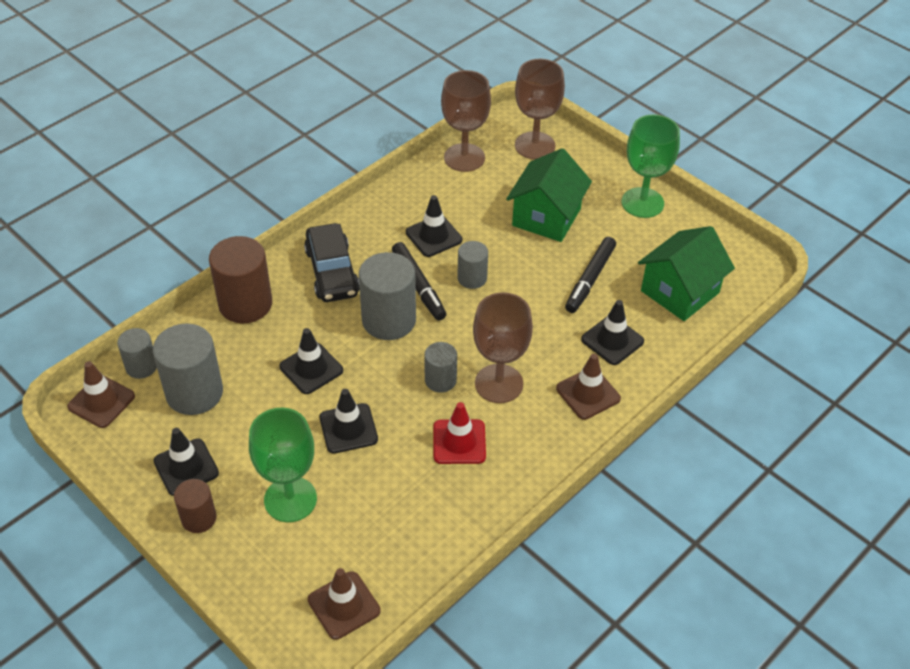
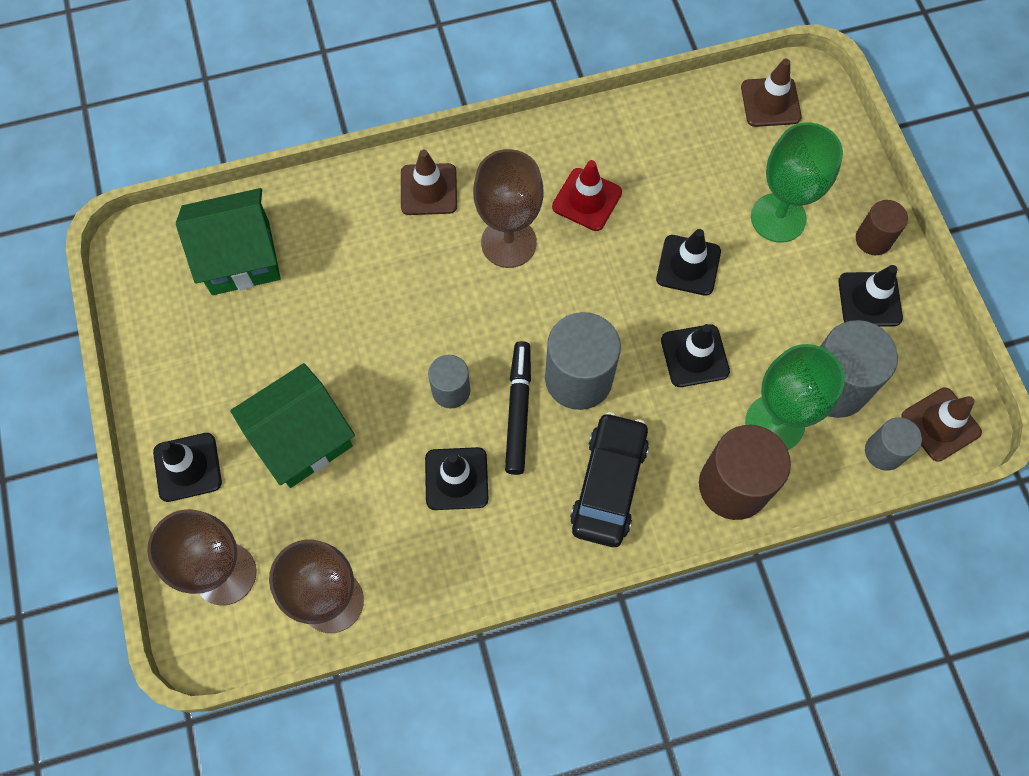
camera: 150 degrees left, 20 degrees up
(440, 380) = (565, 275): grey cylinder -> none
(590, 279) = (322, 322): black marker -> none
(612, 340) = (358, 235): black traffic cone -> black traffic cone (187, 467)
(642, 203) = (173, 401): green goblet -> green goblet (774, 423)

